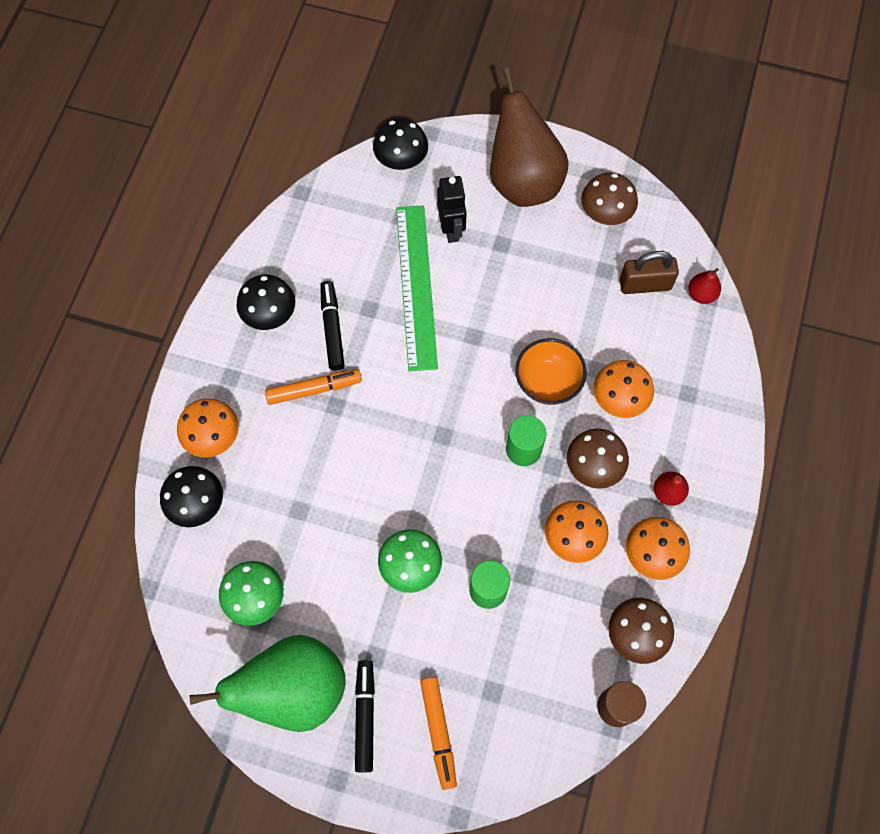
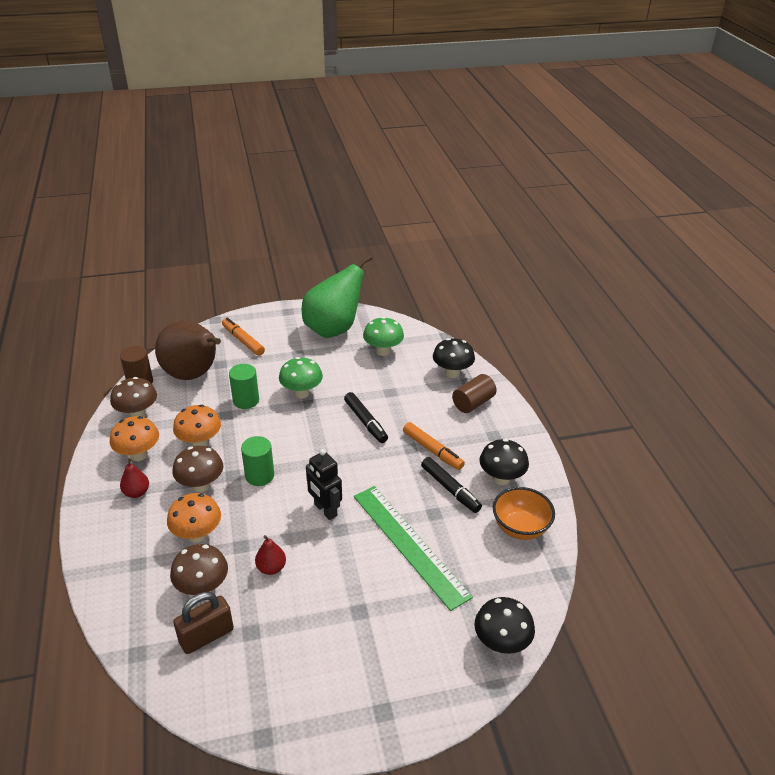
camera: 150 degrees right, 30 degrees down
(213, 438) = (473, 403): orange mushroom -> brown cylinder
(314, 389) = (432, 450): orange marker -> orange marker turned 90 degrees counterclockwise
(365, 717) = (288, 333): black marker -> black marker (365, 421)
(451, 229) = (412, 602): black robot -> black robot (325, 510)
(523, 181) = (374, 681): brown pear -> brown pear (193, 375)
(548, 382) = (262, 523): orange bowl -> orange bowl (520, 528)
(605, 214) = (273, 687): brown mushroom -> brown mushroom (203, 588)
(701, 294) = (146, 652): red pear -> red pear (271, 568)

